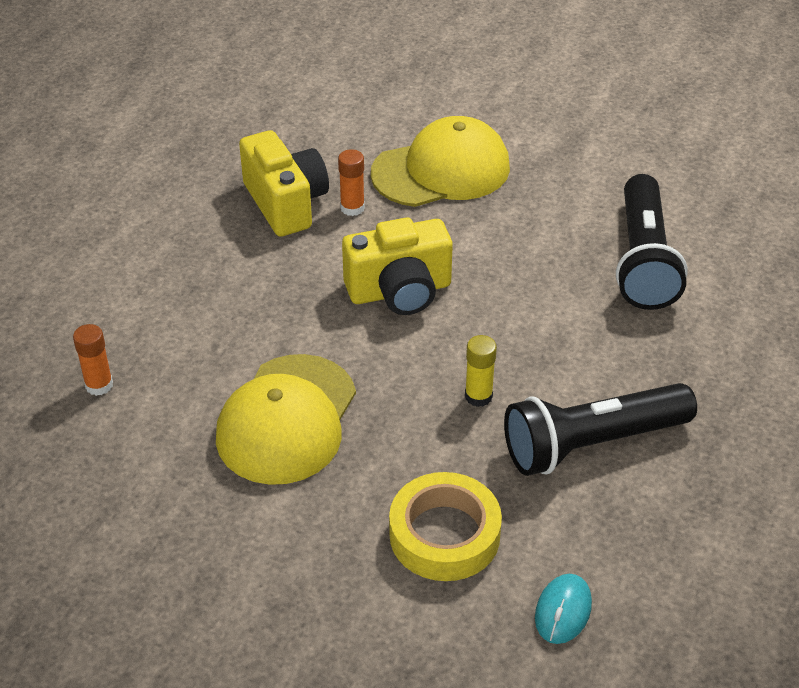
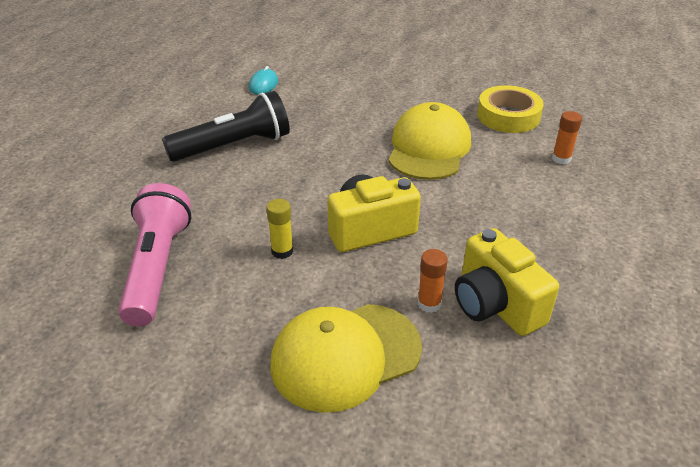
camera: 175 degrees right, 5 degrees down
(444, 535) = (324, 106): yellow tape -> yellow tape (508, 116)
(478, 396) = (305, 166): yellow glue stick -> yellow glue stick (282, 251)
(643, 260) = (157, 267): black flashlight -> pink flashlight

